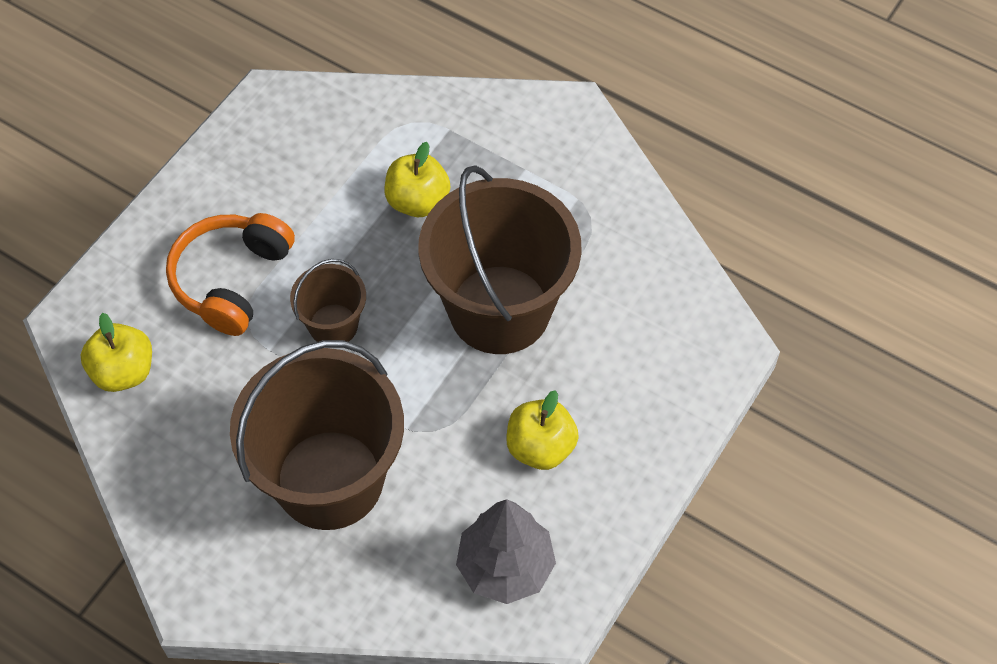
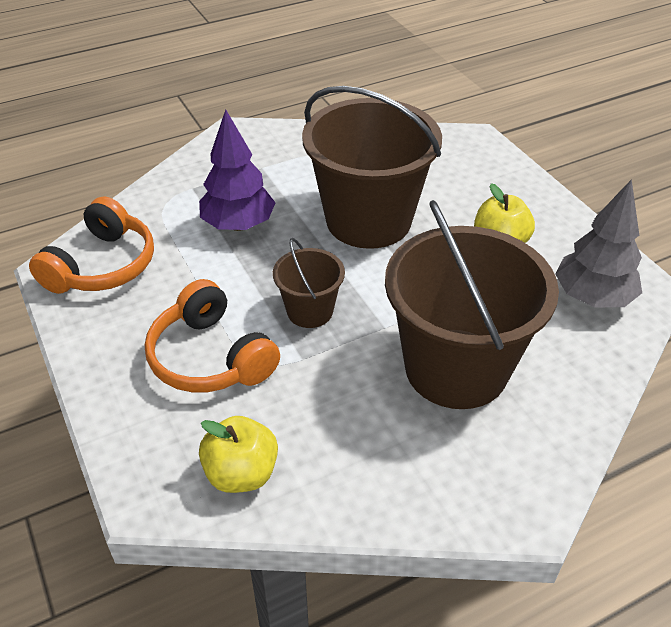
camera: 60 degrees left, 15 degrees down
(293, 130) = (102, 266): none -> orange headphones
(417, 201) = (238, 225): yellow apple -> purple tree

